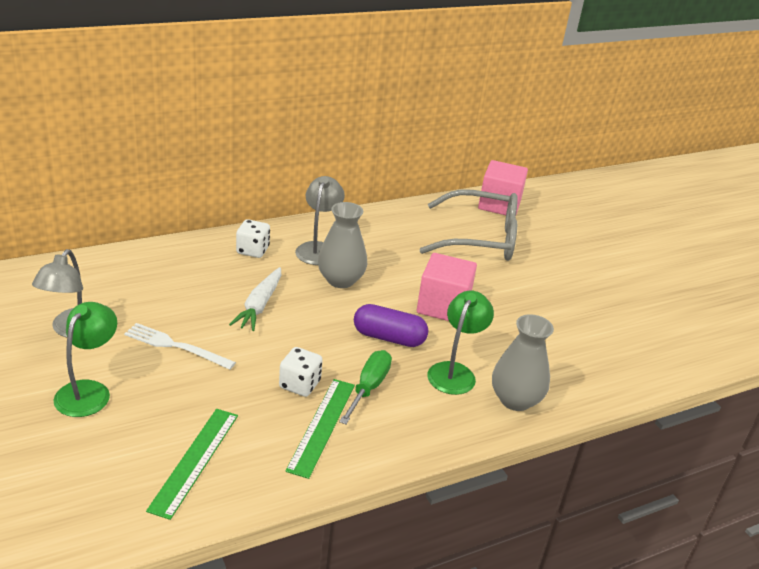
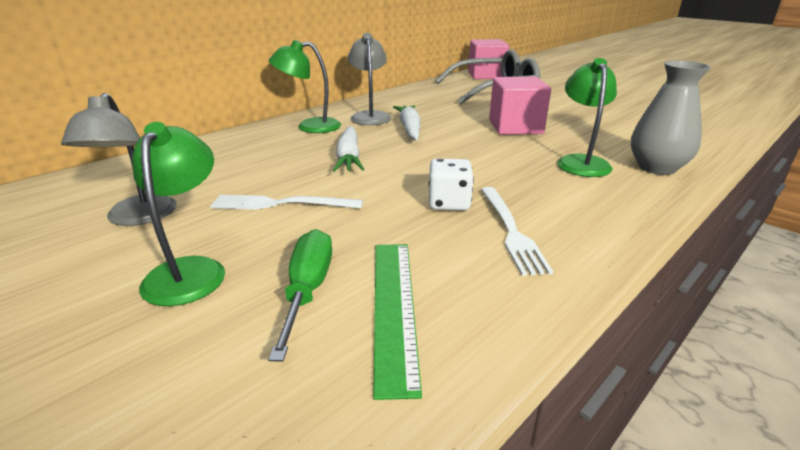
camera: 15 degrees left, 5 degrees down
(252, 250) = (310, 126): white dice -> green lamp
(322, 426) = (511, 230): green ruler -> white fork
(340, 280) = (409, 129): grey vase -> white carrot
(368, 388) = (520, 190): green screwdriver -> green screwdriver (307, 291)
(389, 337) = (495, 153): purple capsule -> none

